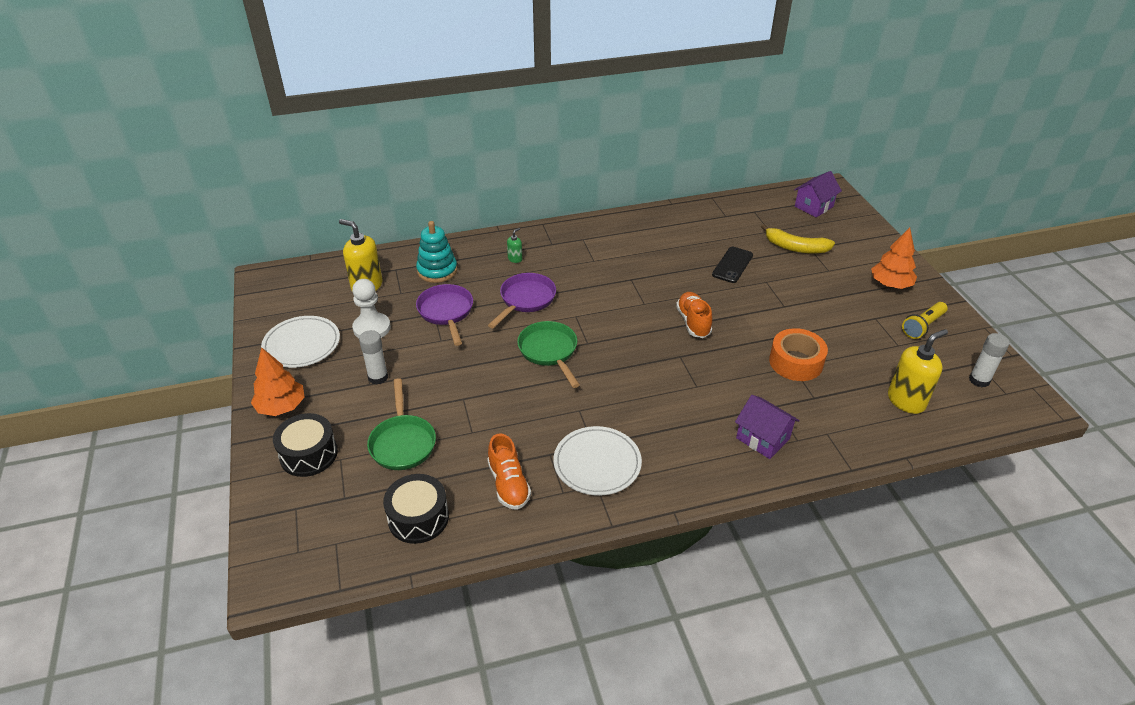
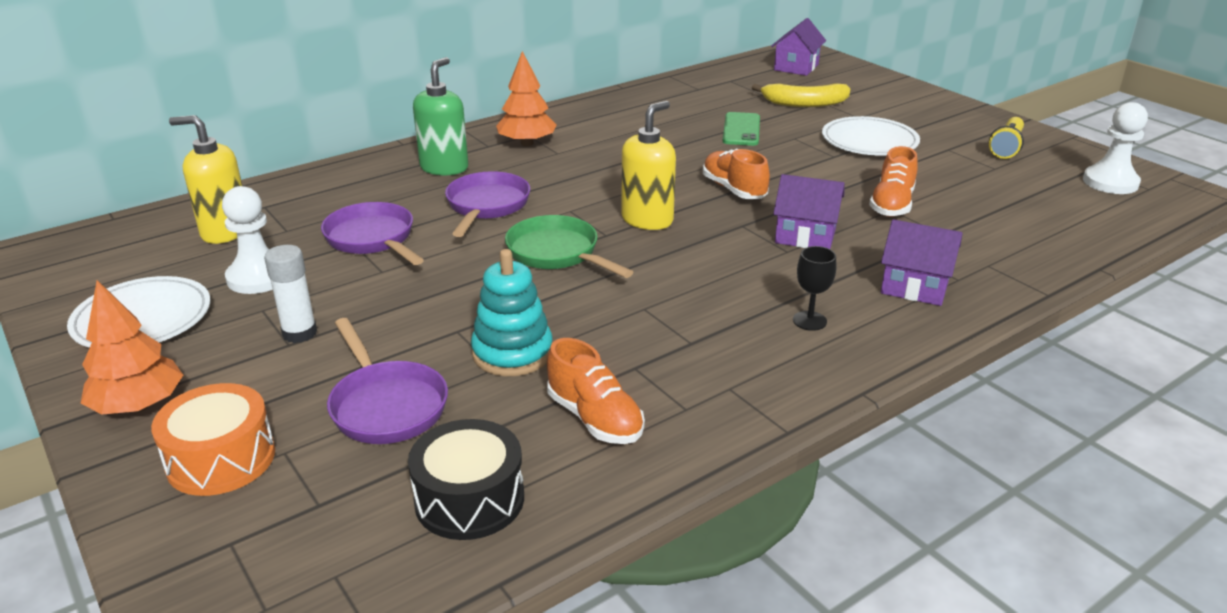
camera: 20 degrees left, 10 degrees down
(309, 454) = (221, 459): black drum -> orange drum
(402, 442) = (386, 405): green pan -> purple pan
(437, 270) = (332, 197): turquoise stacking toy -> turquoise stacking toy (512, 353)
(515, 259) = (444, 168): green soap dispenser -> green soap dispenser, size x2.12
(597, 463) = (712, 362): white plate -> white plate (869, 141)
(675, 448) = (809, 321): none -> black goblet
(717, 376) = (805, 236): none -> purple house
(732, 265) = (741, 130): black phone -> green phone
(796, 362) = (892, 204): orange tape -> orange shoe
(890, 284) = (938, 118): orange tree -> orange tree (527, 143)
(906, 401) = (1050, 216): yellow soap dispenser -> yellow soap dispenser (647, 220)
(979, 380) = (1110, 182): white glue stick -> white pawn

